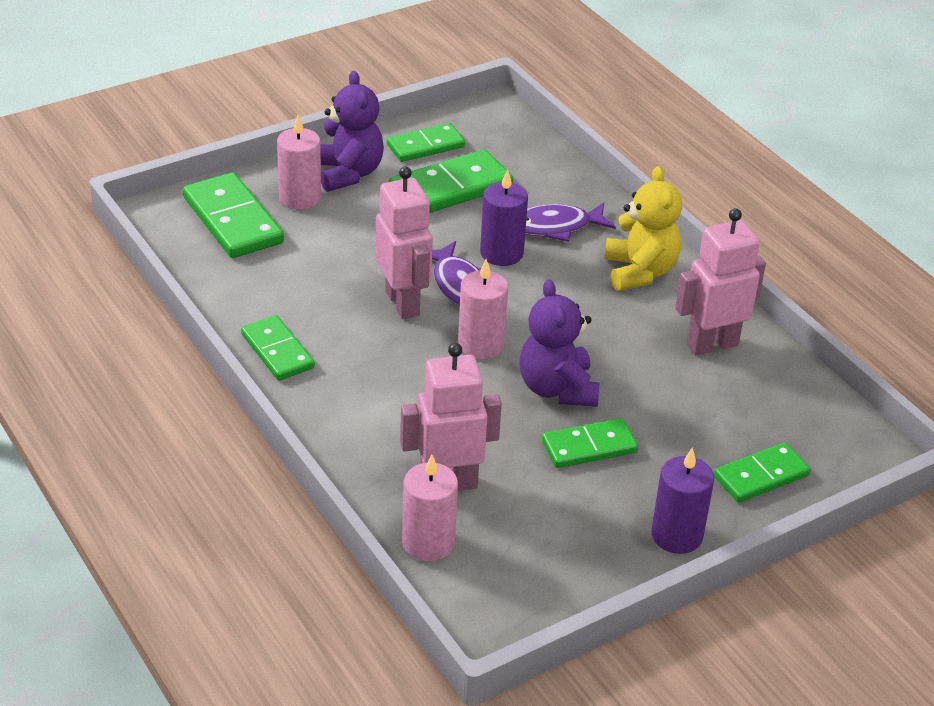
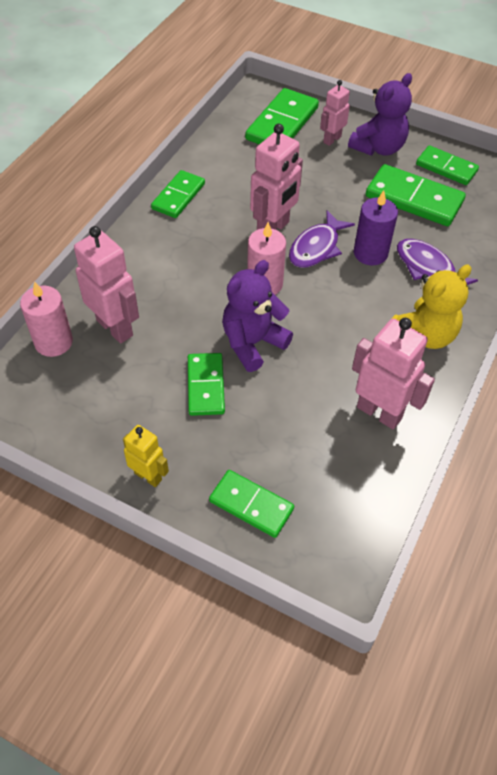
camera: 60 degrees right, 15 degrees up
(300, 198) = (332, 139): pink candle -> pink robot
(589, 447) = (205, 386): green domino -> green domino turned 45 degrees clockwise
(677, 535) = (148, 476): purple candle -> yellow robot

